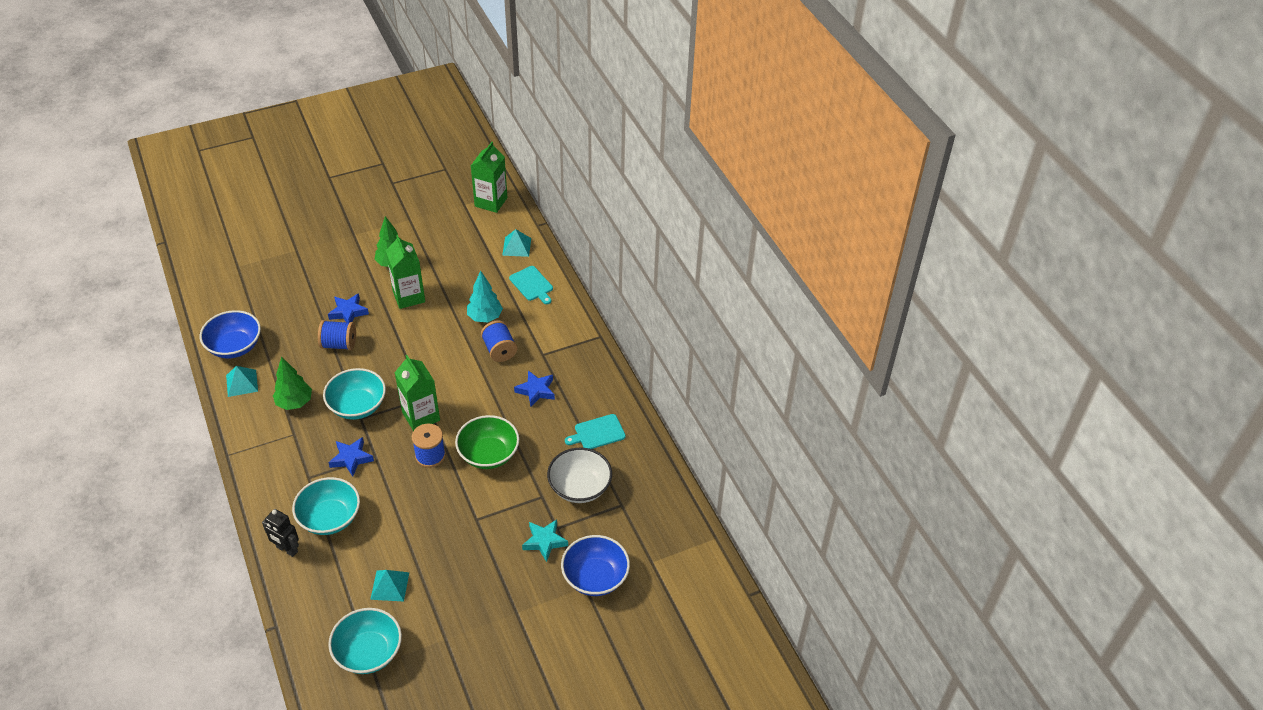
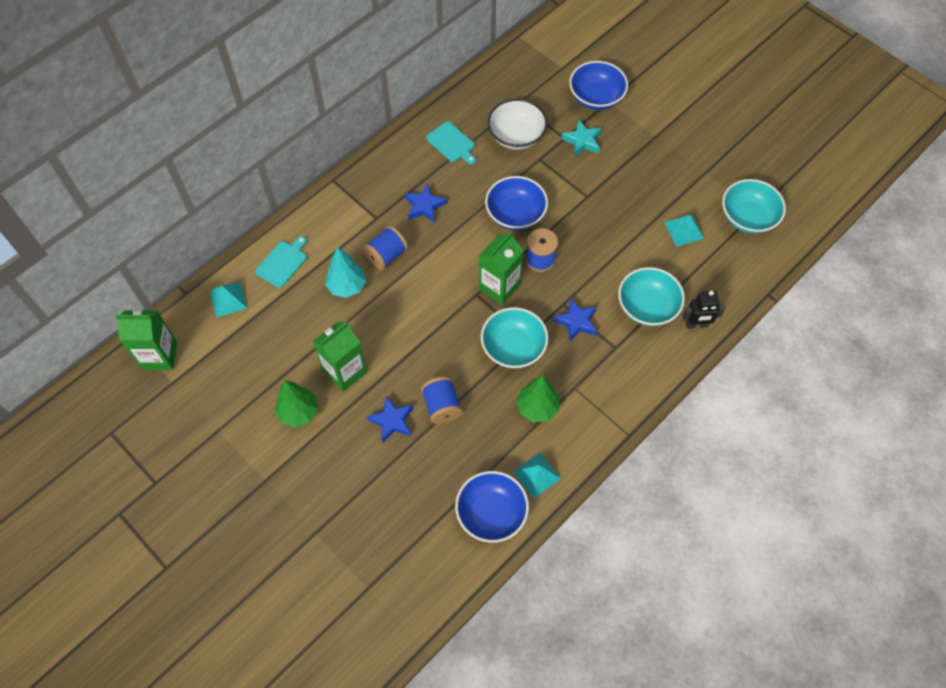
camera: 110 degrees left, 15 degrees up
(287, 549) = (696, 325): black robot -> black robot turned 75 degrees clockwise
(488, 454) = (515, 214): green bowl -> blue bowl

